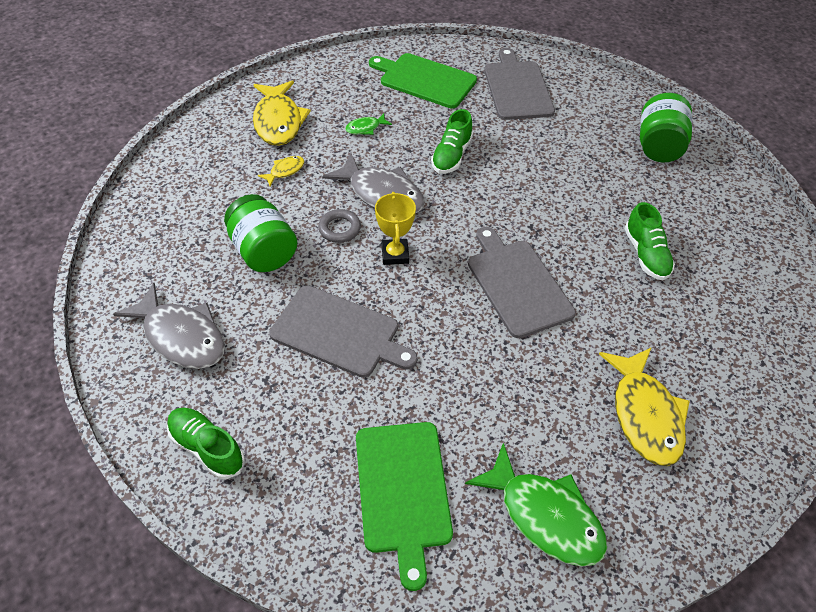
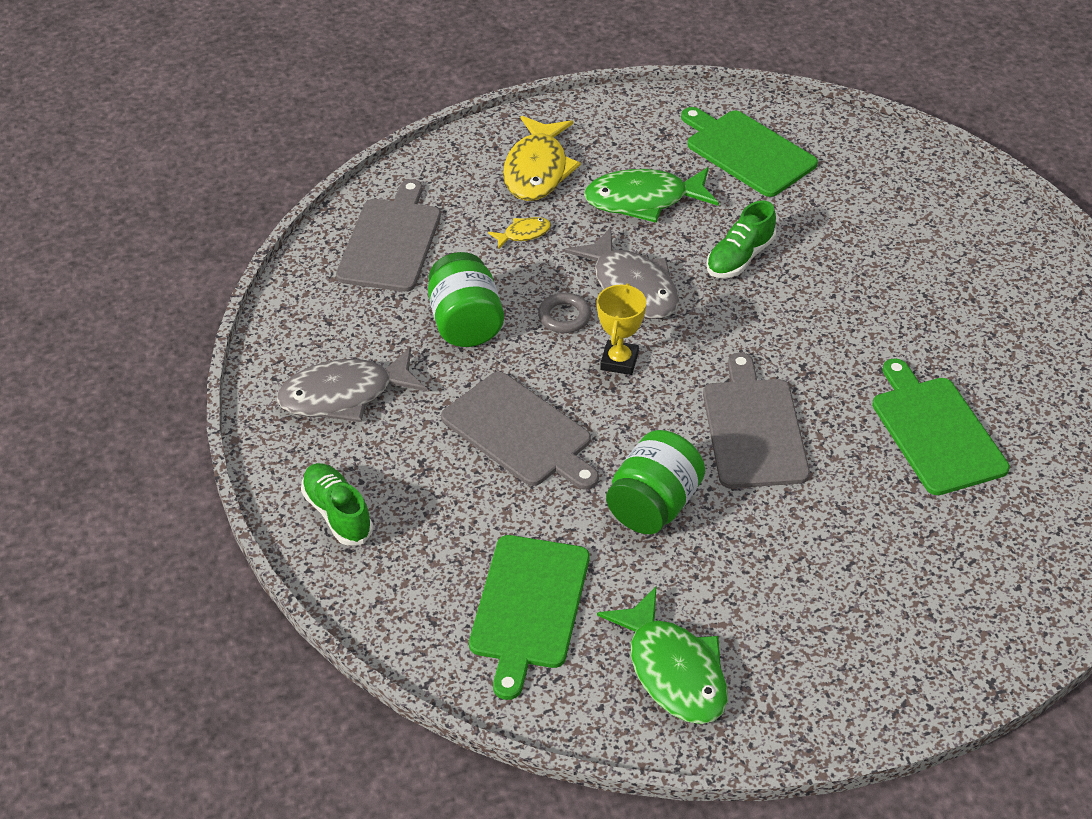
camera: 20 degrees right, 5 degrees down
(181, 336) = (344, 395): grey fish -> grey fish turned 105 degrees clockwise
(365, 128) = (644, 200): green fish -> green fish, size x2.15
(517, 88) = (868, 186): grey cutting board -> grey cutting board (391, 241)
(645, 414) = (839, 604): yellow fish -> none
(646, 254) = (935, 431): green shoe -> green cutting board
(658, 146) = (1026, 303): green jar -> green jar (653, 505)

